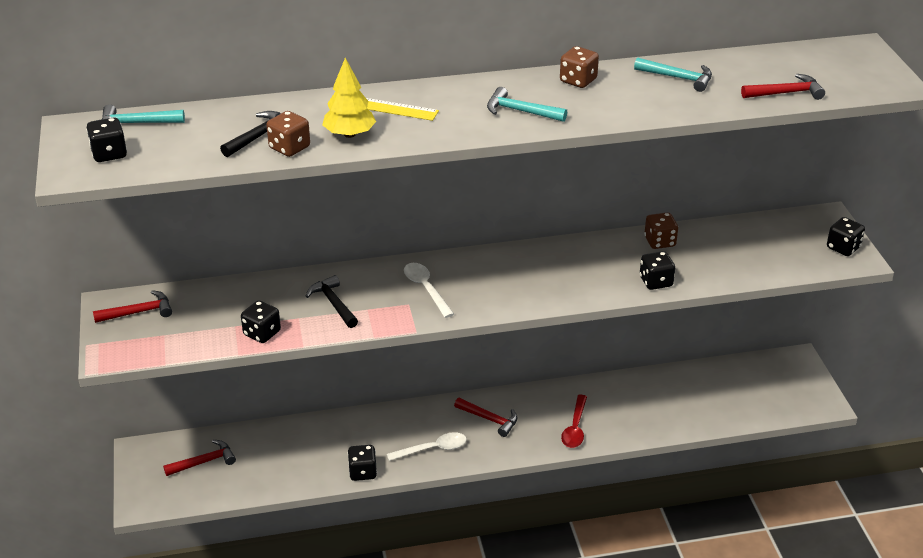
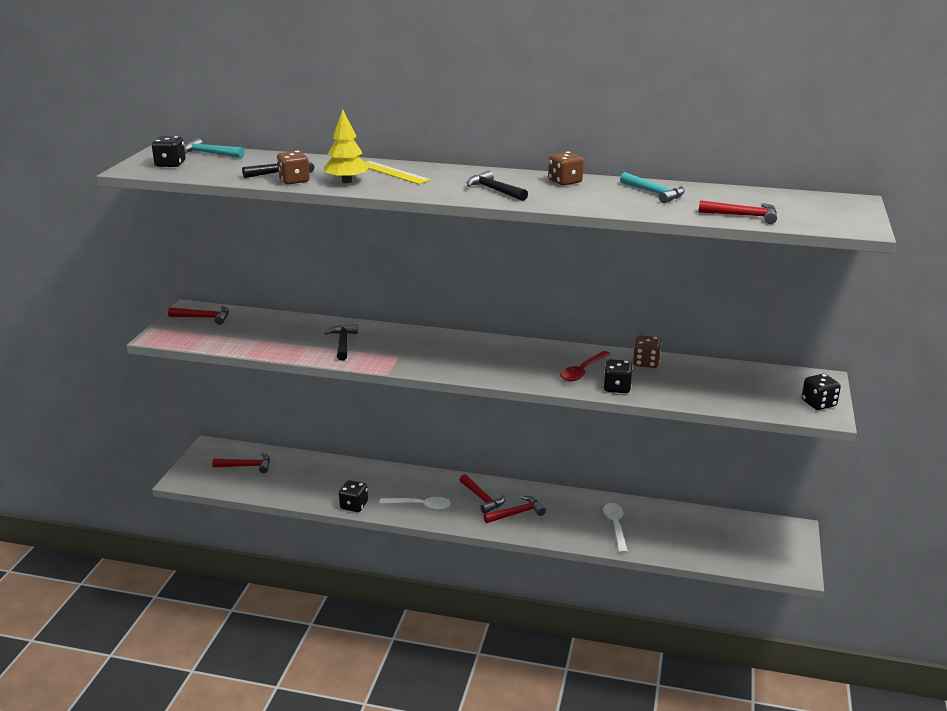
camera: 25 degrees right, 10 degrees down
(262, 333) = (273, 348): black dice -> none
(426, 289) = (421, 350): white spoon -> white spoon (615, 526)
(520, 111) = (494, 190): turquoise hammer -> black hammer
(535, 426) = (516, 513): none -> red hammer
(575, 428) = (549, 524): red spoon -> red spoon (582, 371)

